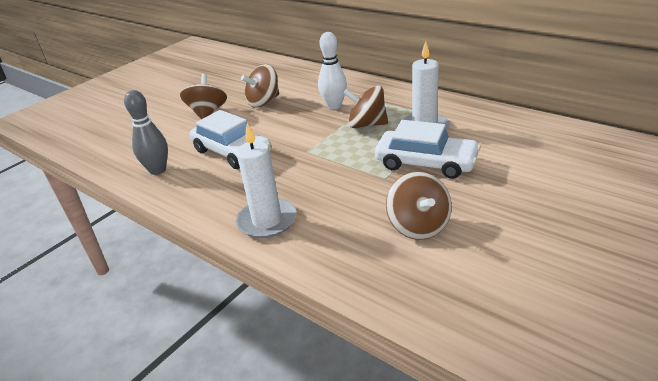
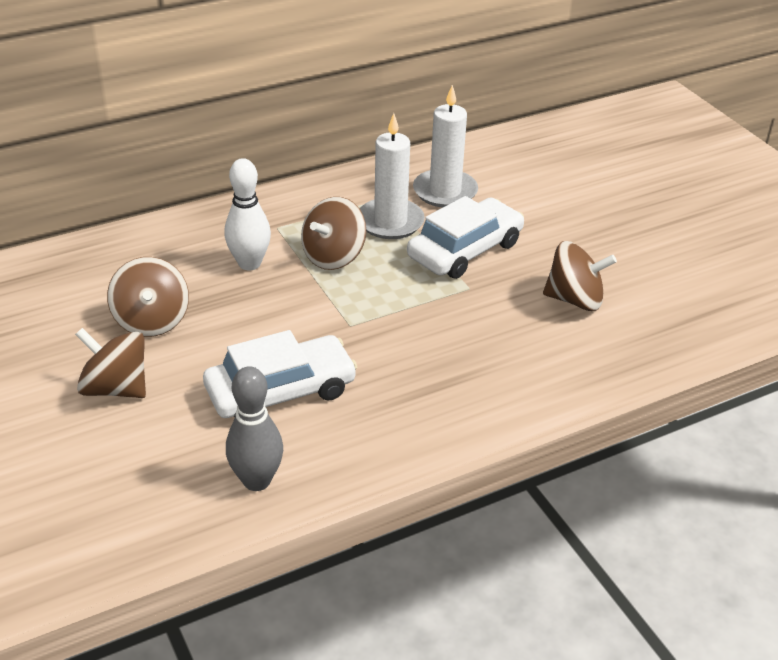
camera: 70 degrees left, 5 degrees up
(267, 221) = (483, 402): white candle -> white candle (445, 191)

